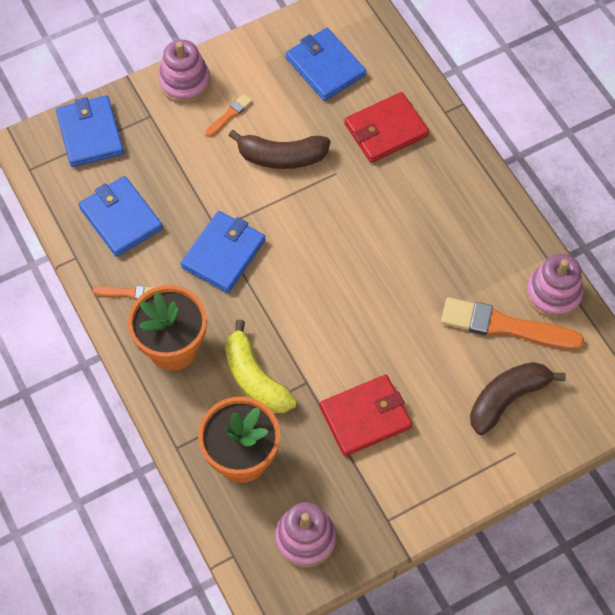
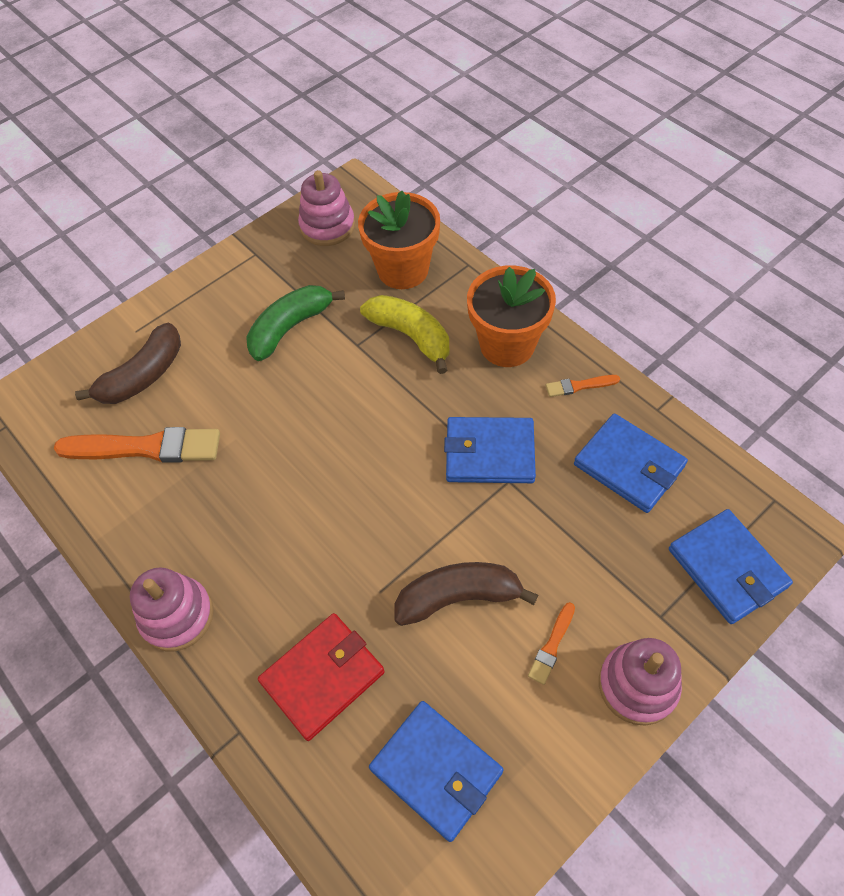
camera: 170 degrees right, 5 degrees down
(223, 253) = (489, 453): blue wallet -> blue wallet turned 75 degrees clockwise
(365, 417) = (290, 328): red wallet -> green banana
(553, 293) = (88, 497): pink stacking toy -> pink stacking toy (177, 616)

